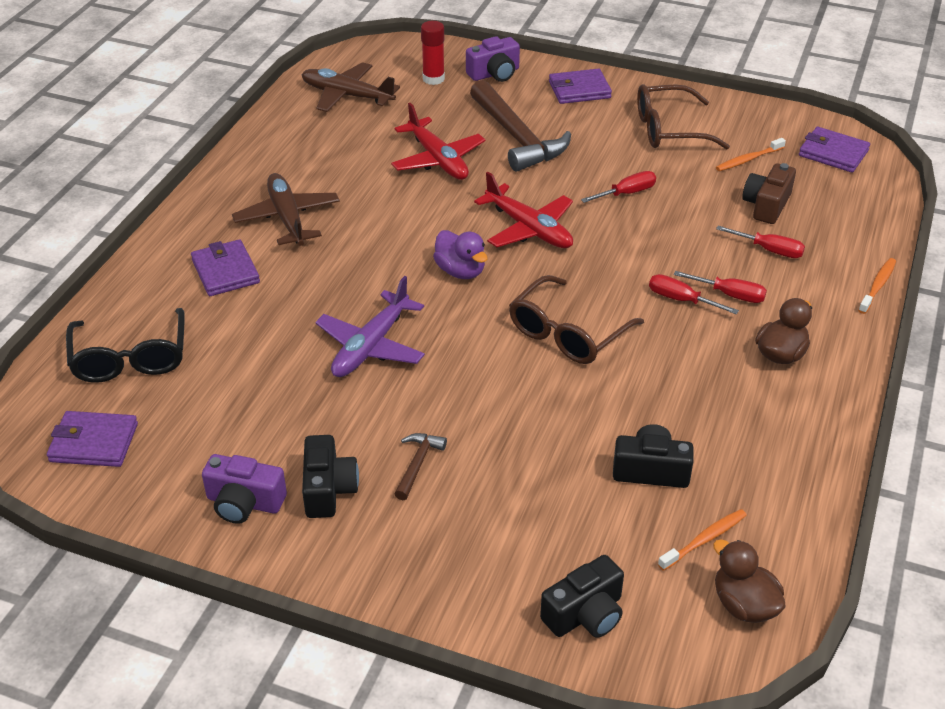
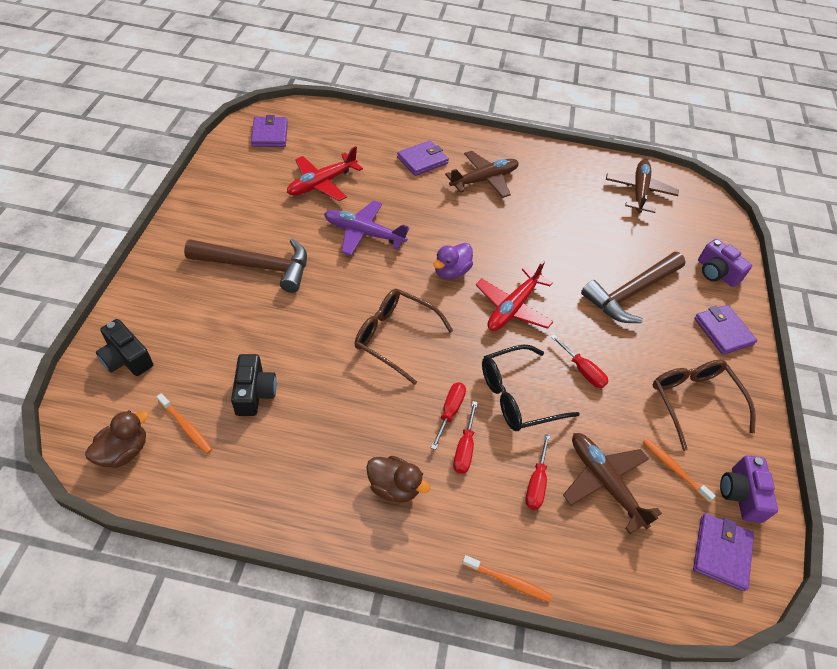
camera: 75 degrees right, 10 degrees up
(130, 358) = (337, 136): black glasses -> black glasses (517, 396)
(244, 503) = (225, 196): purple camera -> purple camera (741, 494)
(328, 489) = (235, 228): black camera -> none
(417, 464) = (257, 266): brown hammer -> brown hammer, size x2.22
(433, 79) = (687, 236): red glue stick -> none
(437, 159) = (580, 248): red plane -> red plane (322, 183)
(766, 205) = (605, 483): brown camera -> brown plane

